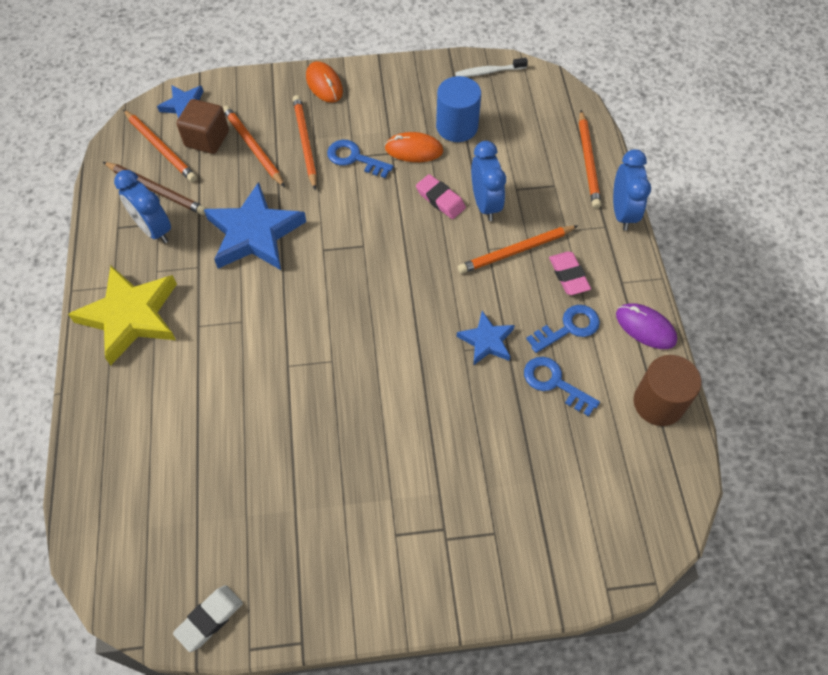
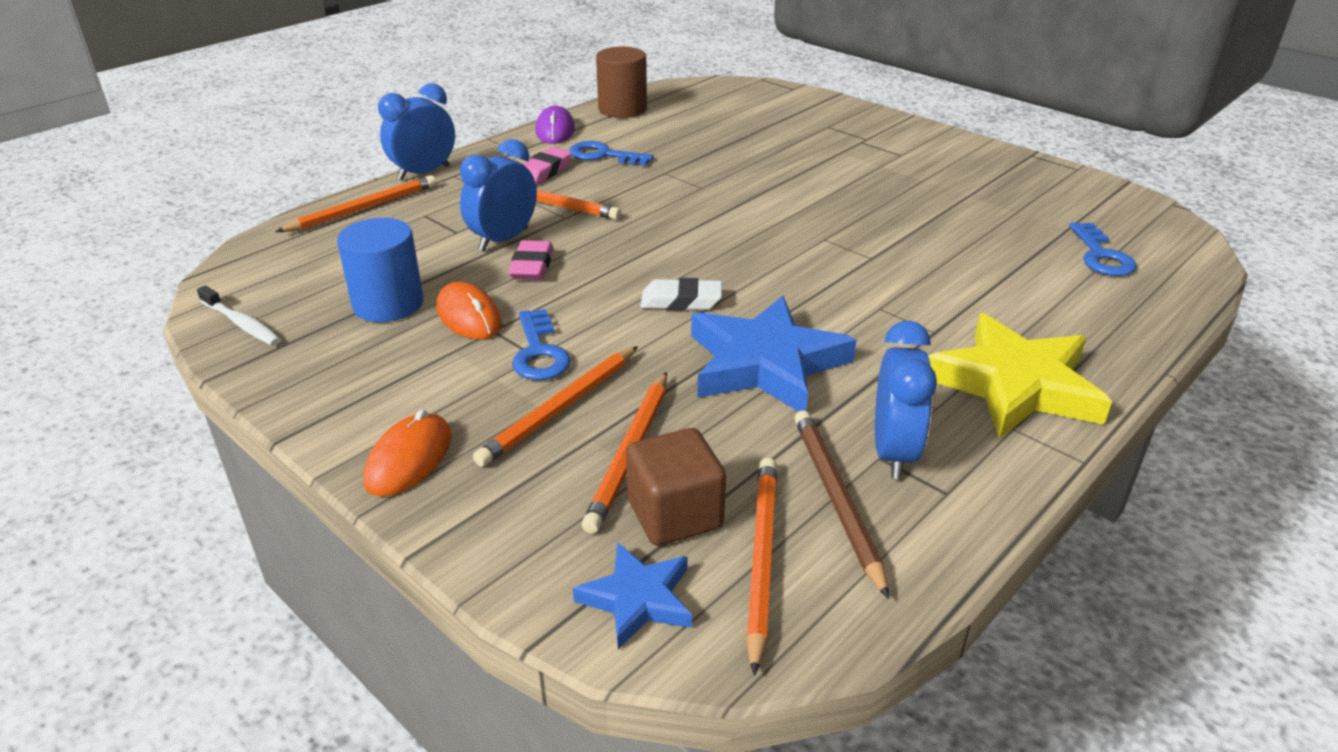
camera: 130 degrees left, 25 degrees down
(209, 619) = (1099, 189): white eraser -> white eraser (681, 301)
(487, 341) = (675, 181): blue star -> none
(555, 383) = (669, 144): blue key -> blue key (1101, 255)

